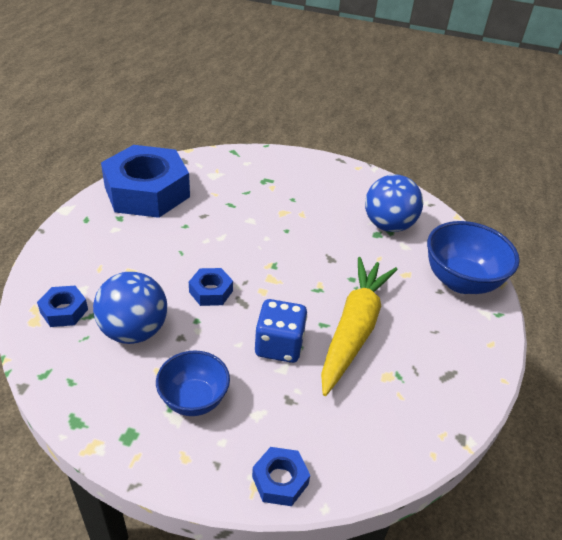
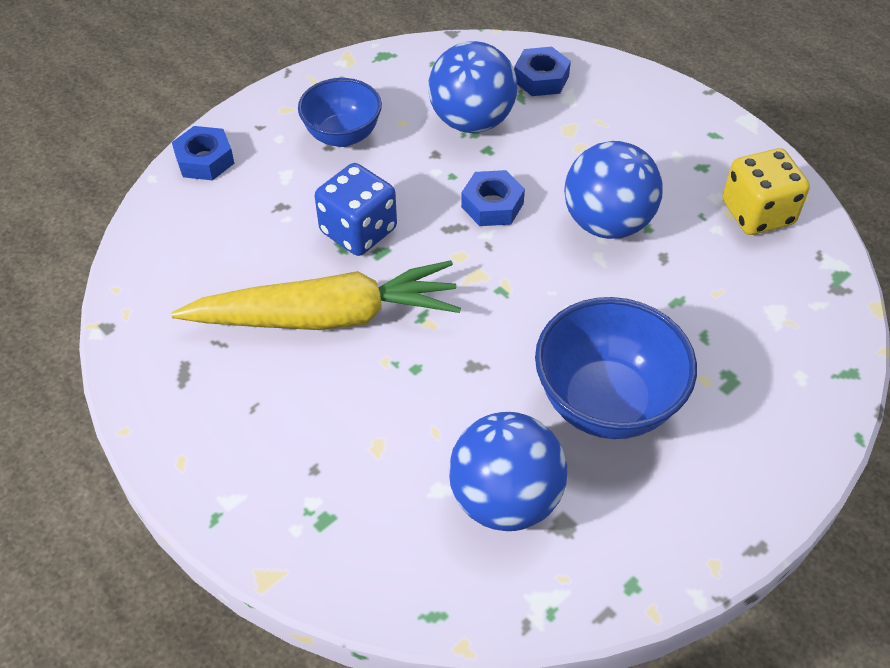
camera: 125 degrees right, 10 degrees up
(147, 192) = (757, 213): blue nut -> yellow dice
(192, 241) = (607, 223): none -> blue ball
(354, 329) = (326, 316): yellow carrot -> yellow carrot turned 60 degrees counterclockwise
(461, 281) = (310, 516): blue bowl -> blue bowl (606, 403)

